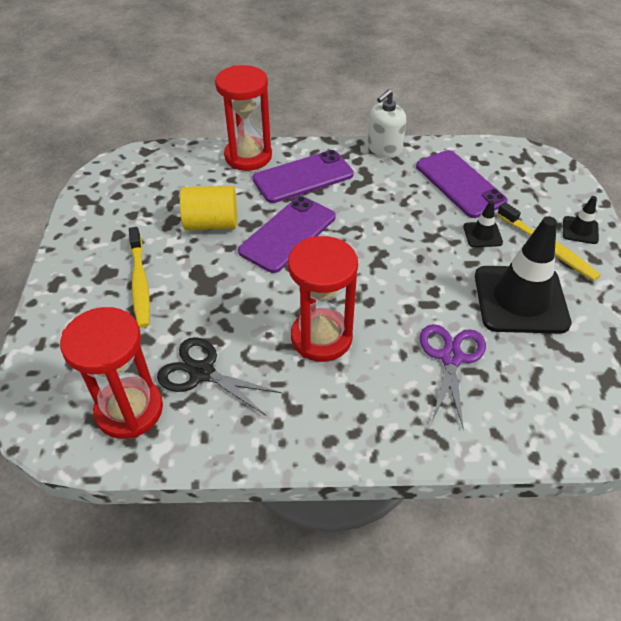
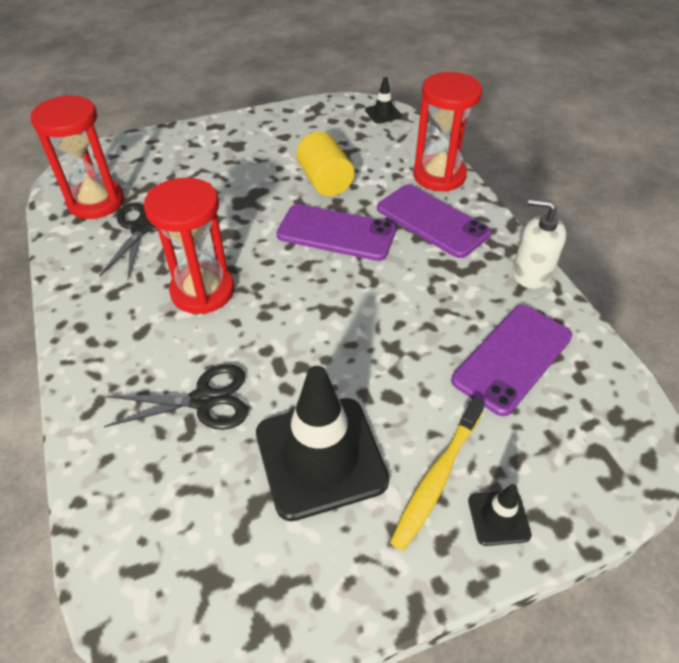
camera: 70 degrees right, 0 degrees up
(140, 282) = (232, 165): yellow toothbrush -> none
(451, 357) = (204, 400): purple scissors -> black scissors
(482, 234) = (424, 398): black traffic cone -> black traffic cone (383, 113)

